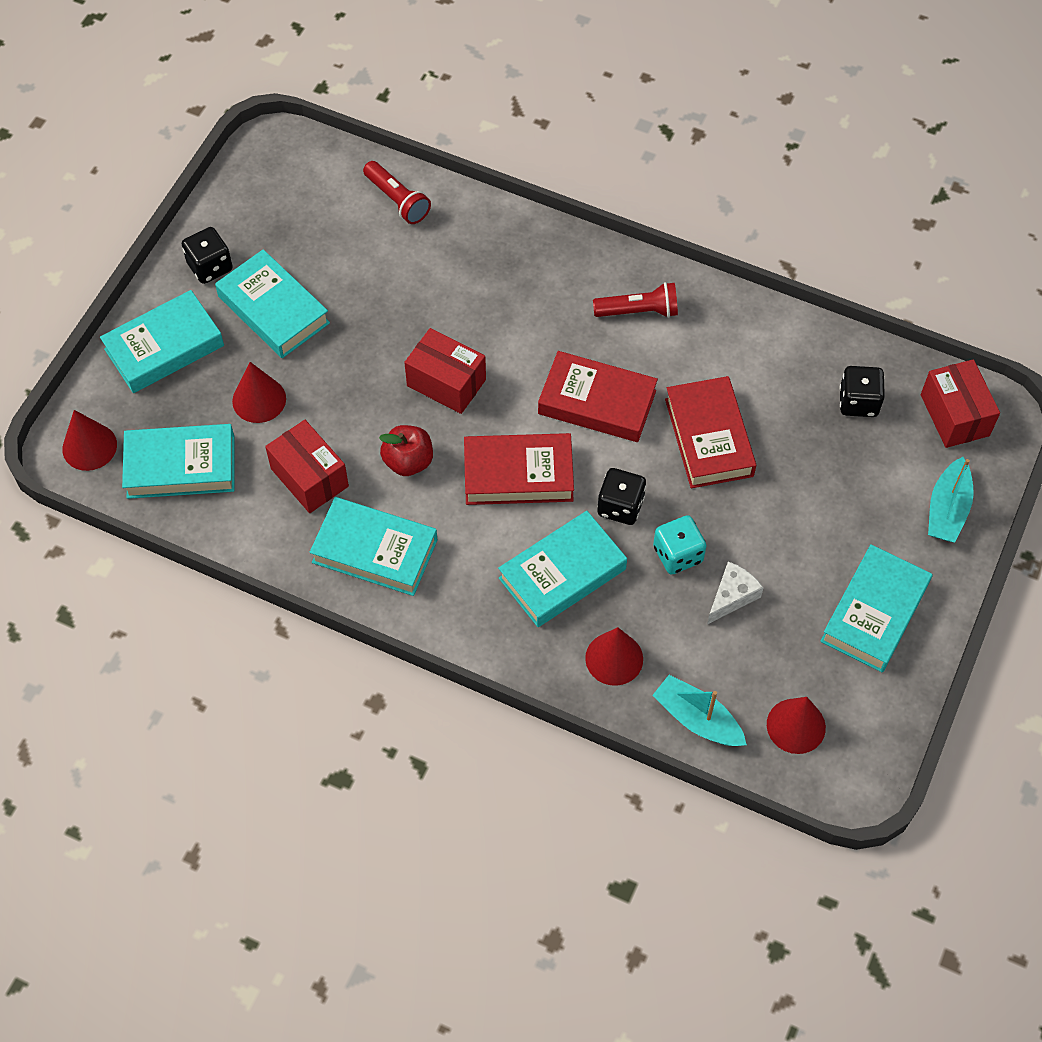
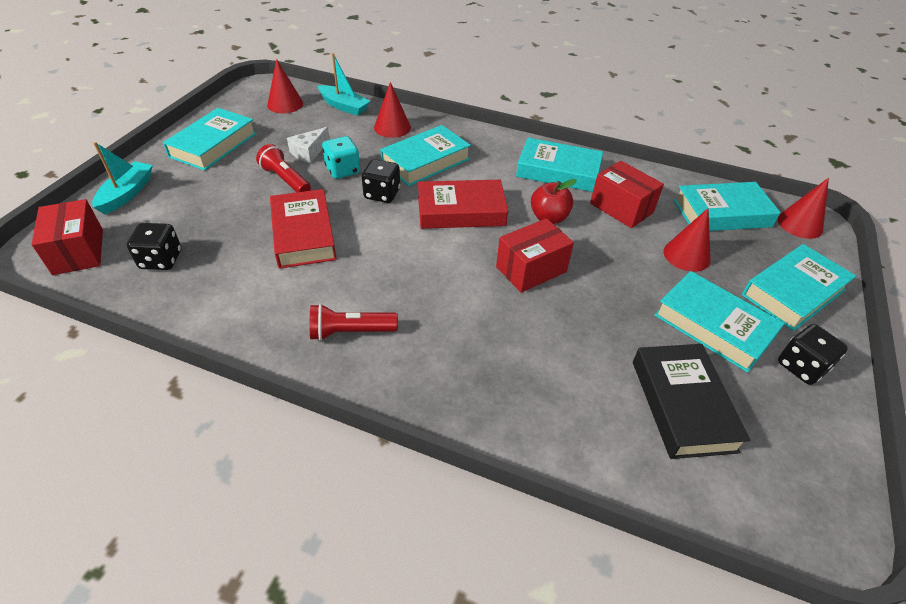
camera: 175 degrees right, 15 degrees down
(340, 235) = (682, 405): none -> black book
(397, 200) = (633, 452): red flashlight -> red flashlight (286, 180)
(446, 383) = (531, 269): red box -> red box turned 60 degrees counterclockwise
(597, 402) = (397, 257): red book -> none

